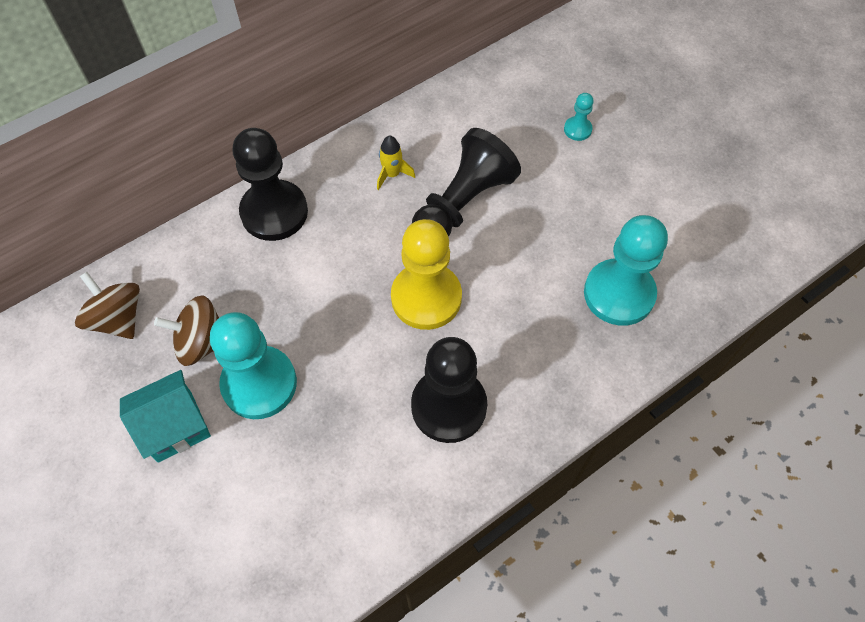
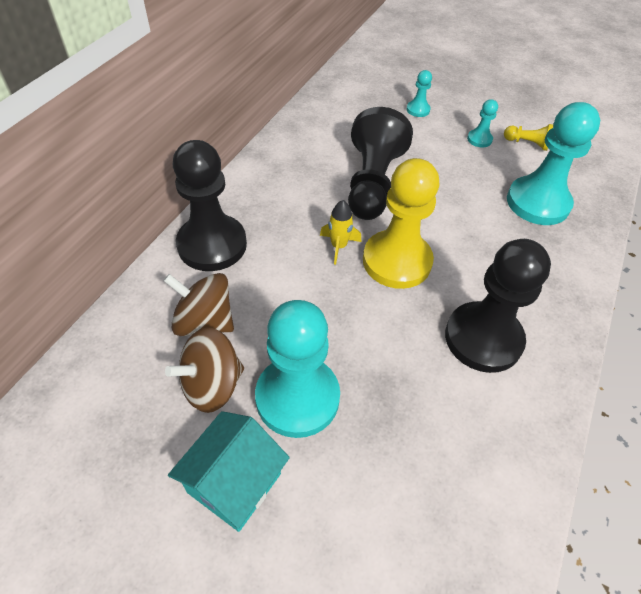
camera: 30 degrees left, 10 degrees down
(118, 318) = (102, 401): brown spinning top -> brown spinning top (204, 321)
(392, 174) = (299, 182): yellow rocket -> yellow rocket (338, 246)
(617, 193) = (479, 139): none -> turquoise pawn
(669, 218) = (527, 143): none -> yellow pawn

